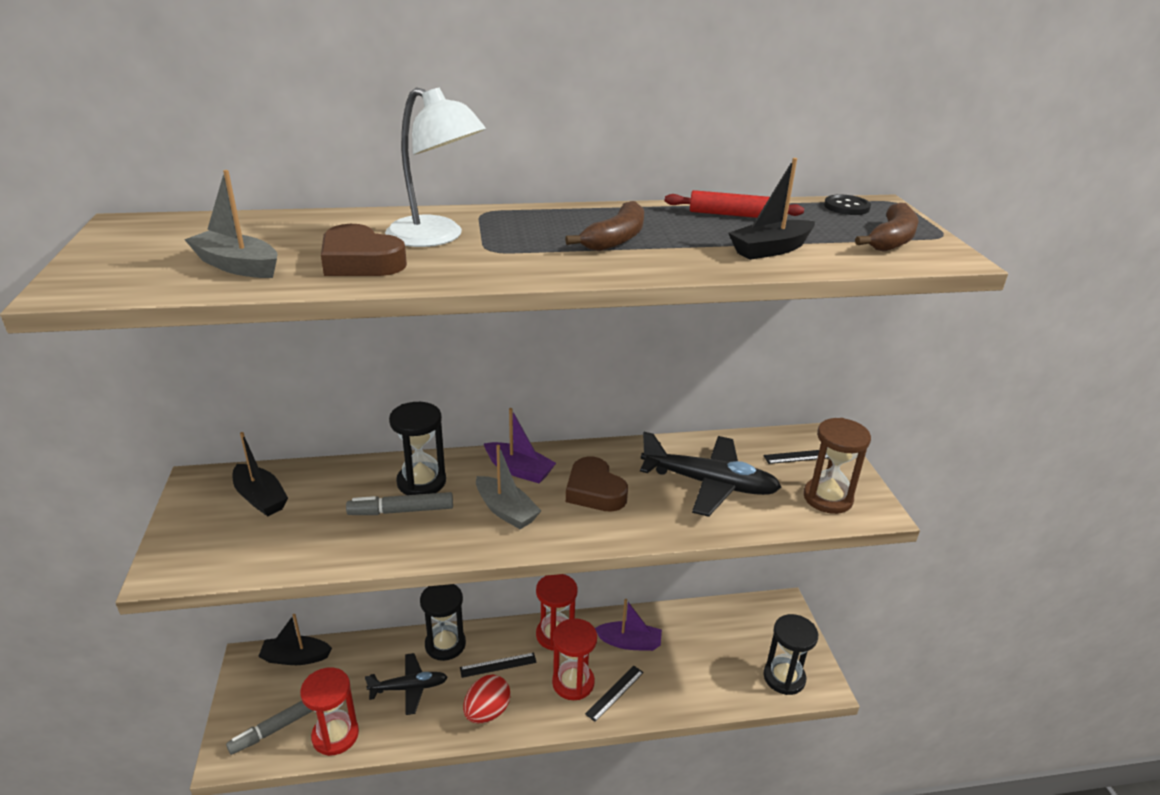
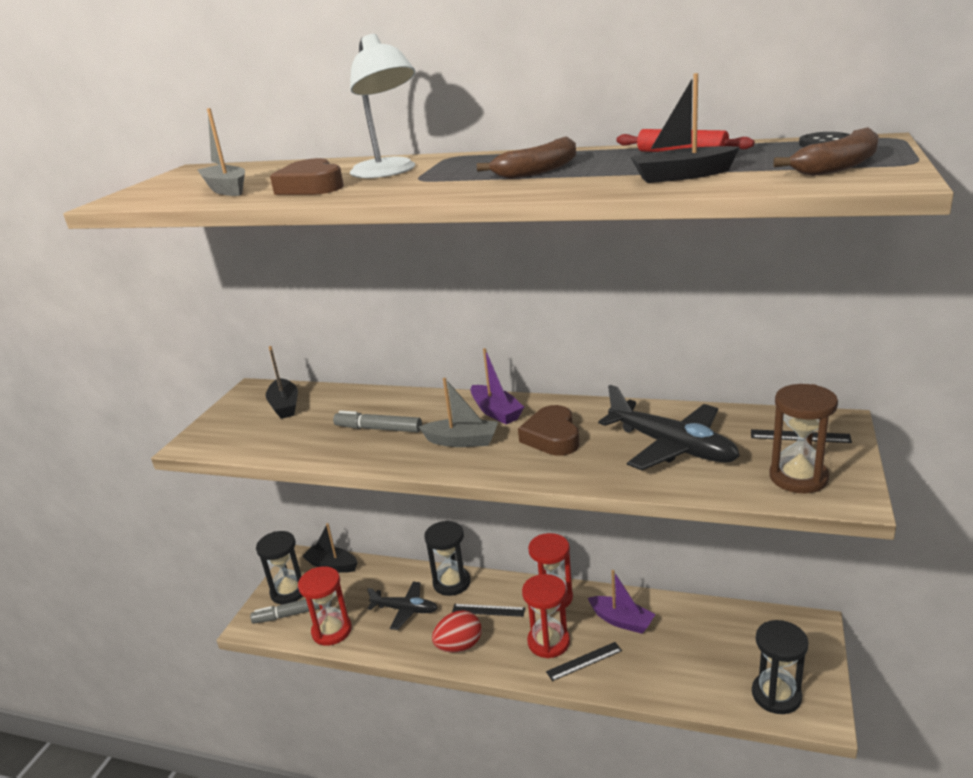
camera: 30 degrees right, 5 degrees down
(421, 482) = (409, 410): black hourglass -> black hourglass (289, 591)
(506, 511) = (462, 441): grey boat -> grey boat turned 60 degrees counterclockwise

